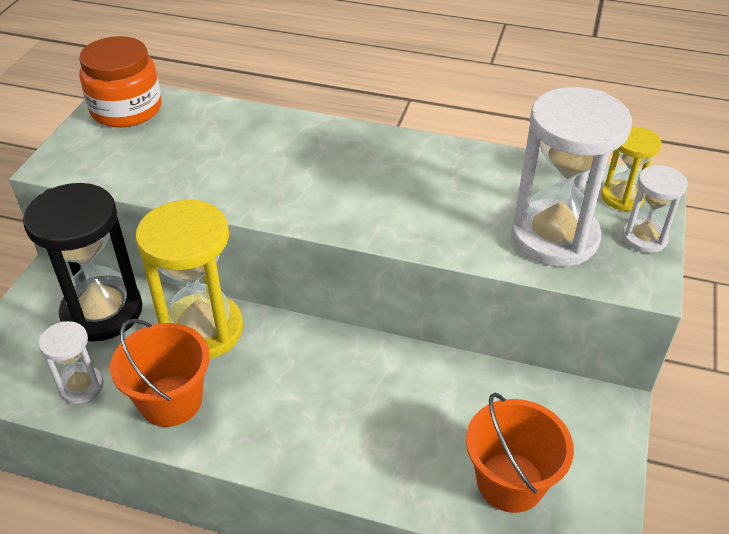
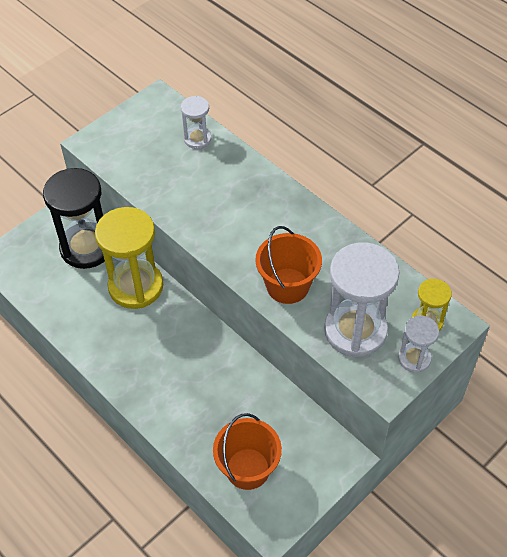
camera: 30 degrees right, 10 degrees up
(81, 386) = (50, 292): white hourglass -> white hourglass (197, 139)
(126, 109) = (155, 113): orange jar -> none
(171, 401) = (92, 325): orange bucket -> orange bucket (287, 286)

